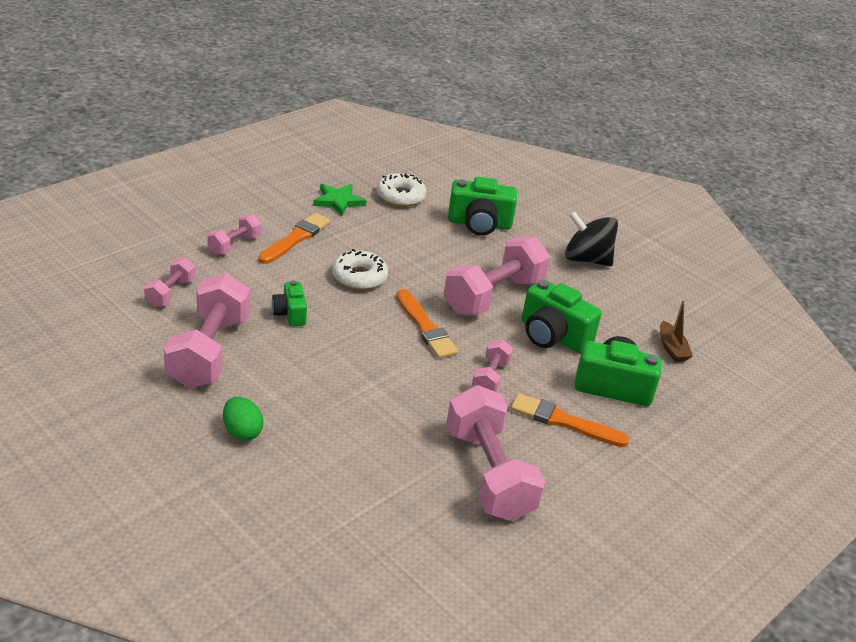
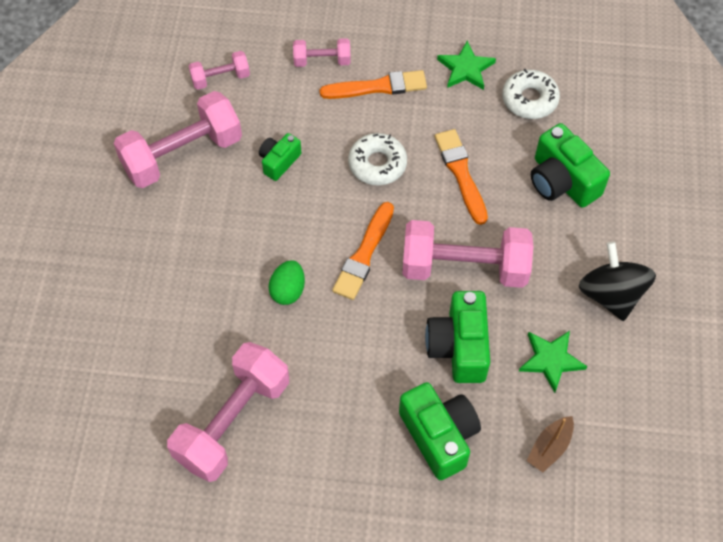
camera: 55 degrees right, 25 degrees up
(242, 432) = (121, 242): green egg -> green egg (288, 290)
(490, 377) = (350, 342): pink dumbbell -> none
(564, 422) = (350, 431): orange brush -> orange brush (461, 173)
(607, 308) = (551, 360): none -> green star

